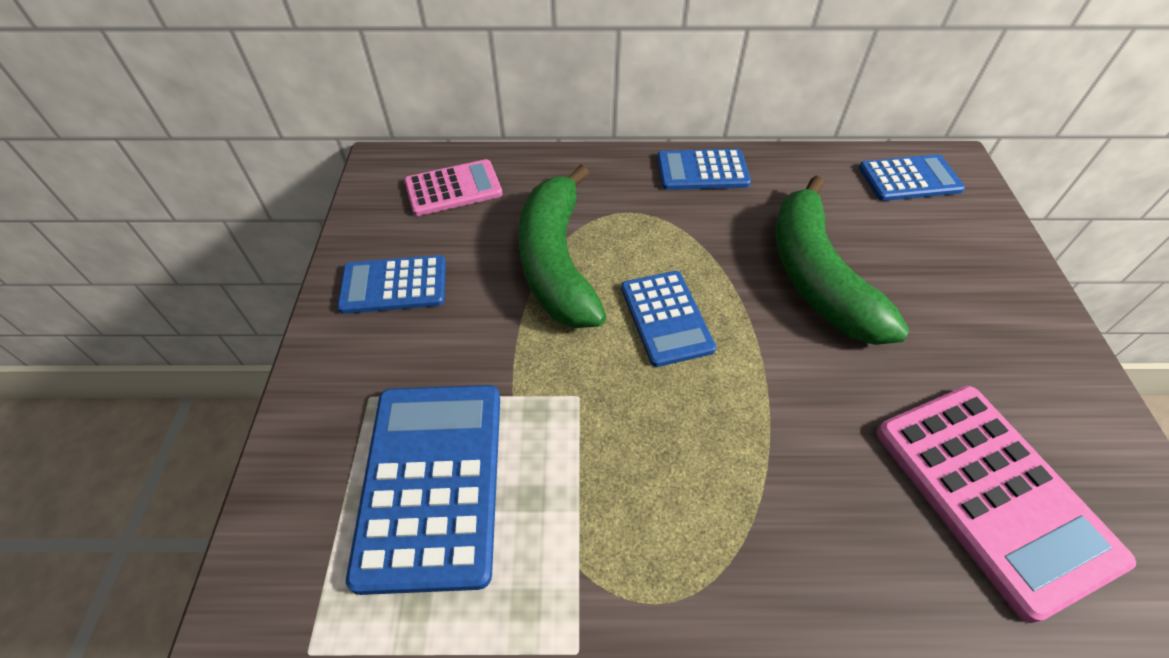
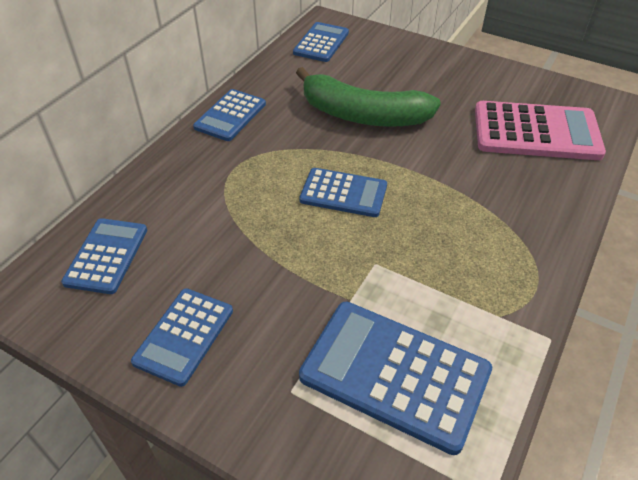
camera: 60 degrees left, 5 degrees down
(453, 189) = (106, 256): pink calculator -> blue calculator
(556, 261) = (247, 225): green banana -> none

